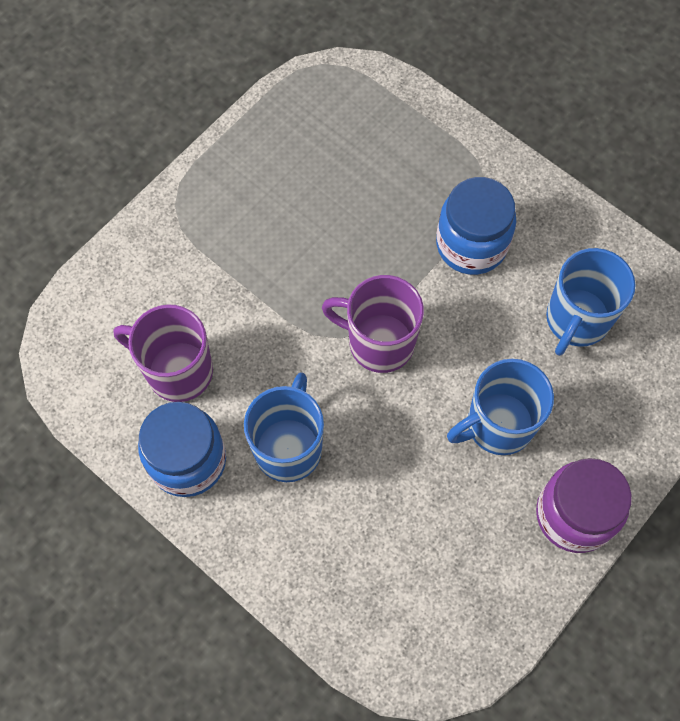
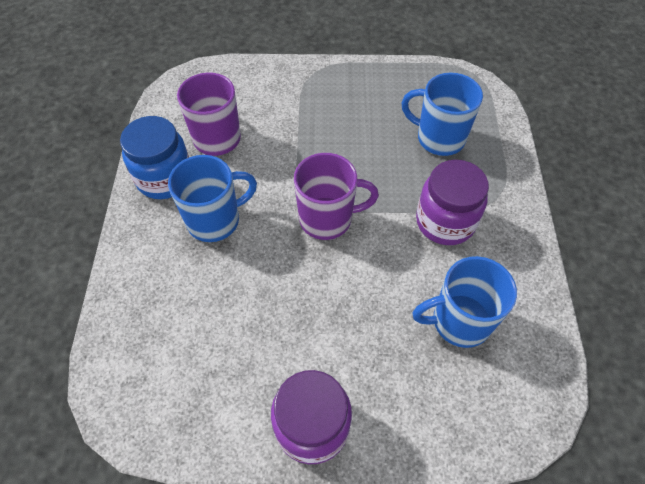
camera: 50 degrees right, 10 degrees down
(379, 342) = (327, 219): purple mug -> purple mug turned 105 degrees clockwise
(471, 244) = (445, 222): blue jar -> purple jar
(498, 425) = (334, 326): blue mug -> blue mug (439, 138)

